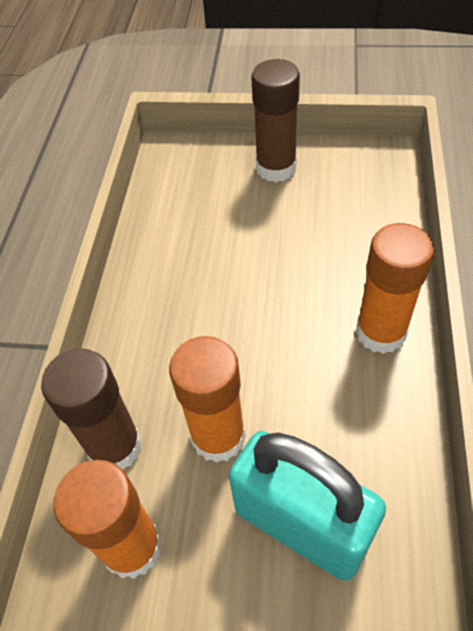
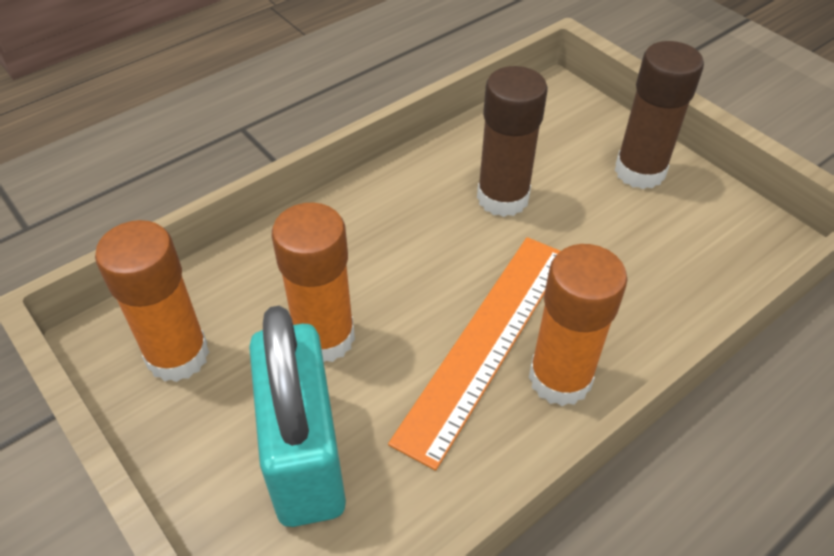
camera: 40 degrees right, 5 degrees down
(115, 446) = (247, 280): brown glue stick -> brown glue stick (502, 198)
(316, 347) = (485, 341): none -> orange ruler

